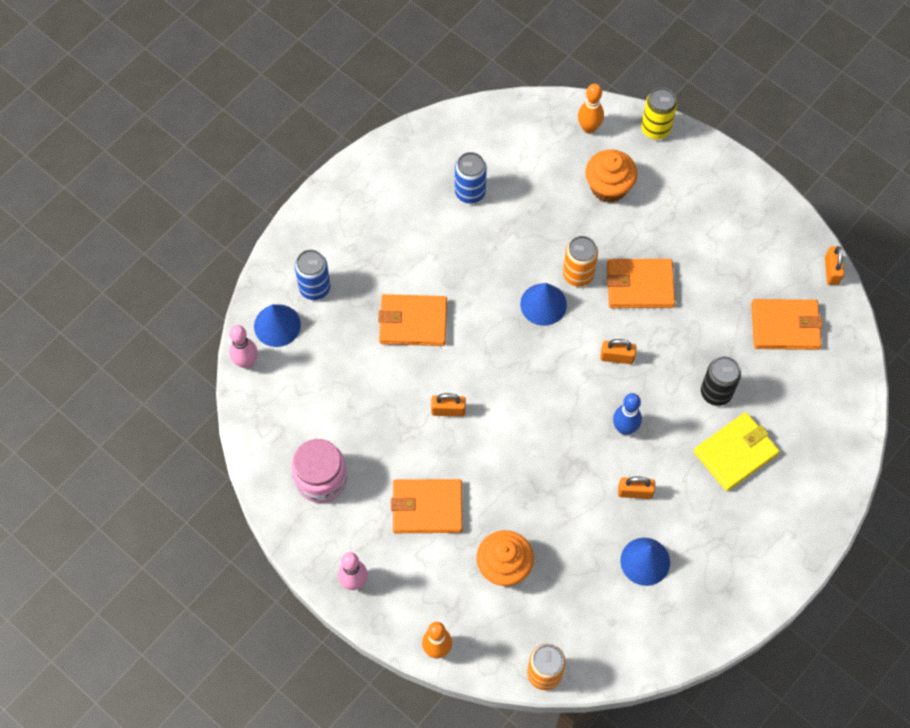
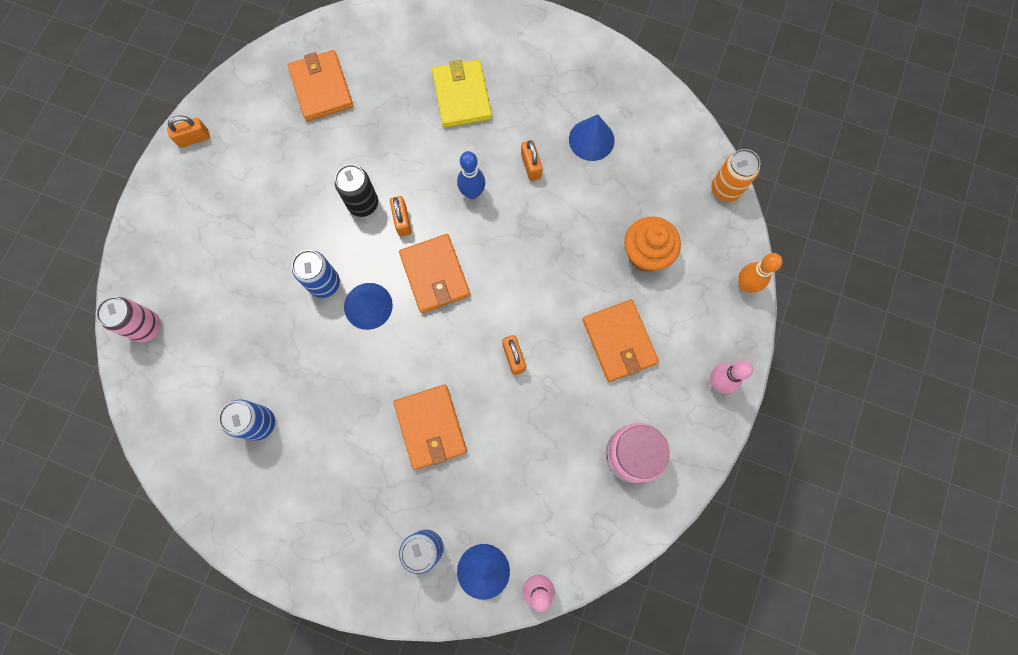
camera: 110 degrees left, 10 degrees up
(578, 274) = (324, 283): orange can -> blue can
(589, 128) = (147, 327): orange bowling pin -> pink can
(608, 187) = (214, 285): orange cupcake -> none
(639, 285) = (318, 223): orange wallet -> orange wallet (435, 275)
(655, 129) = (131, 261): yellow can -> none
(716, 392) = (408, 127): black can -> black can (363, 204)
(735, 453) = (462, 96): yellow wallet -> yellow wallet turned 45 degrees clockwise
(831, 271) = (251, 64): orange padlock -> orange padlock (194, 139)

